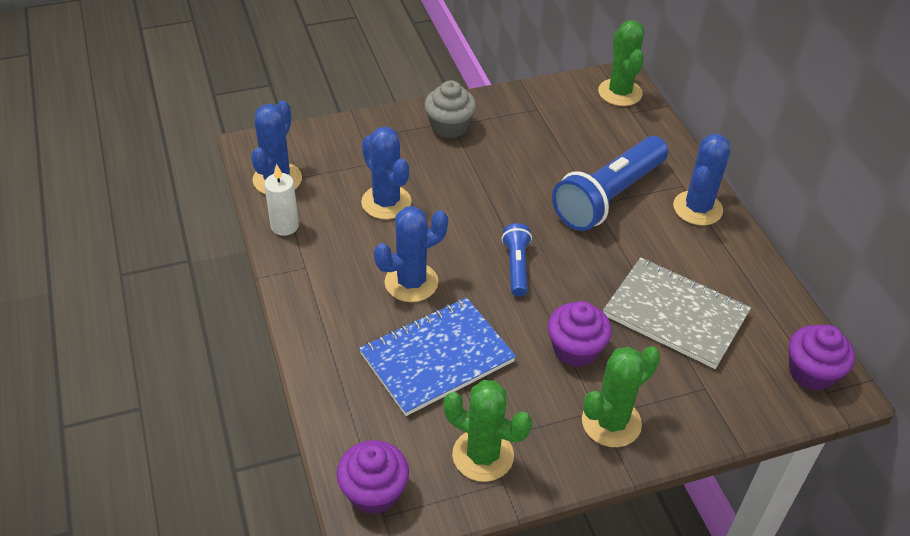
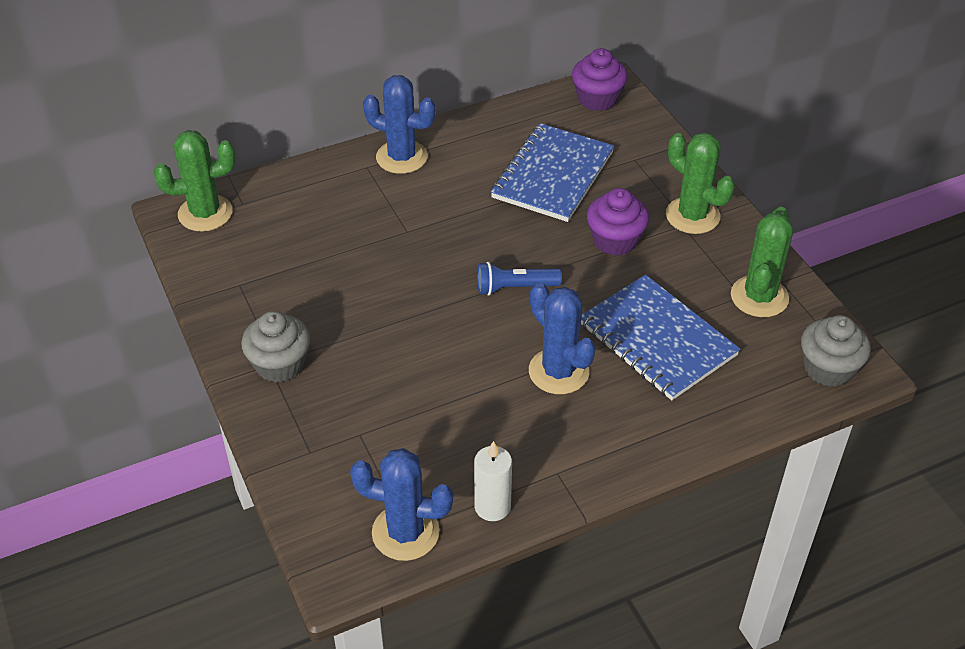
camera: 95 degrees left, 0 degrees up
(374, 492) = (828, 368): purple cupcake -> grey cupcake
(386, 202) = (432, 410): blue cactus -> none
(608, 197) = (394, 221): blue flashlight -> none
(675, 315) = (553, 175): grey notebook -> blue notebook

